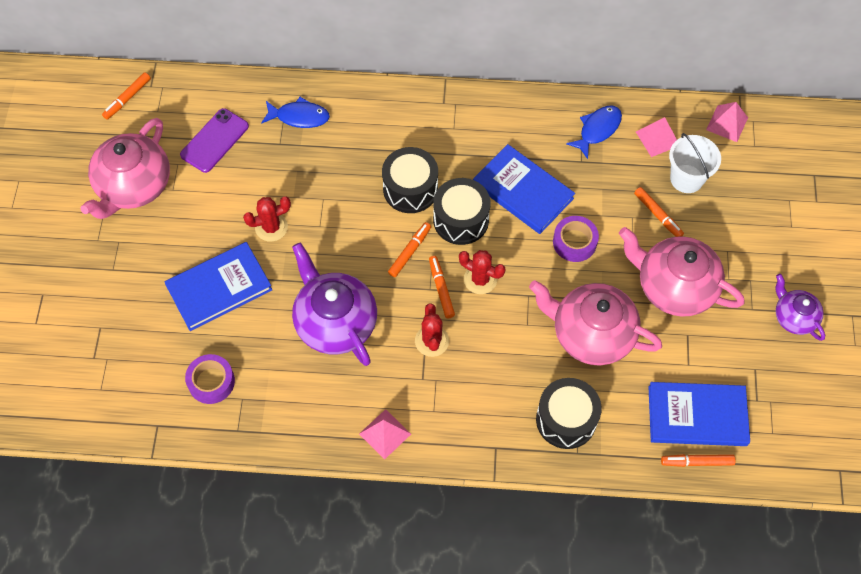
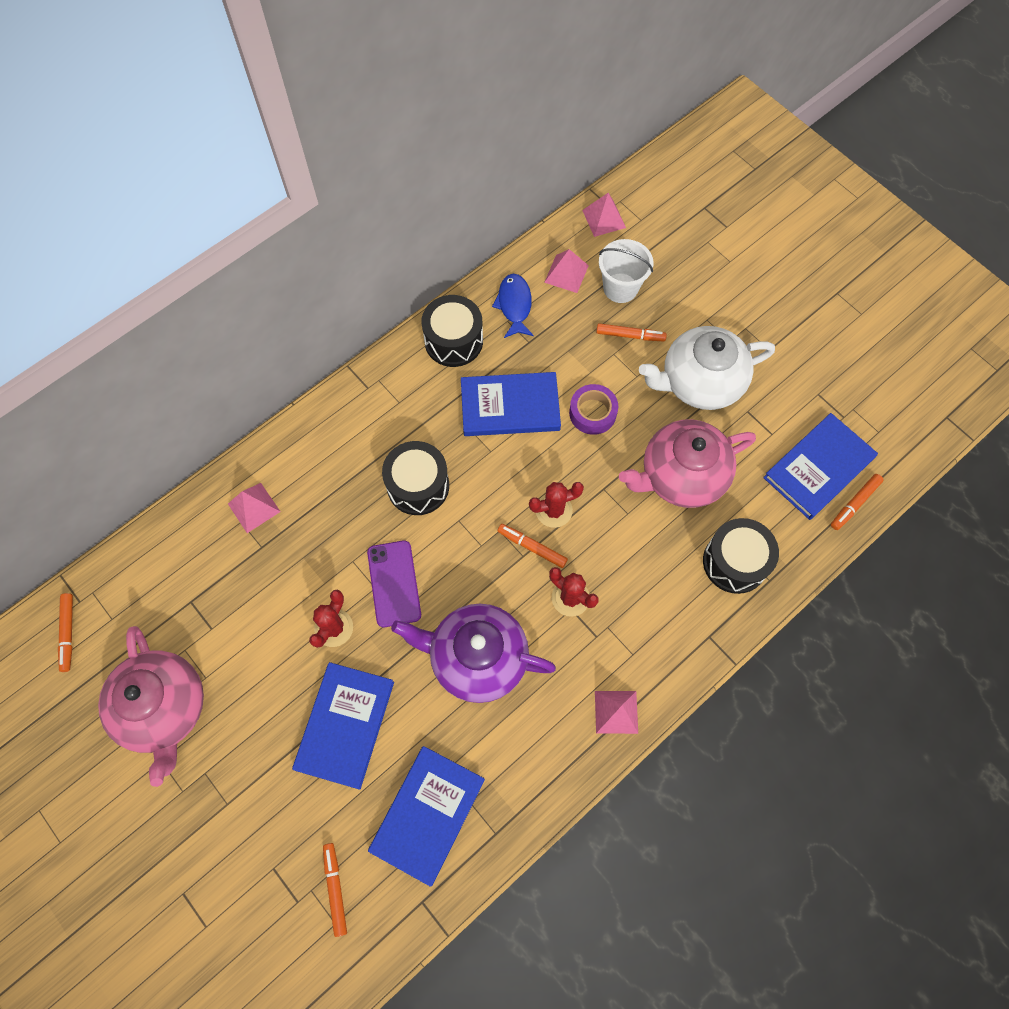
camera: 45 degrees left, 5 degrees up
(211, 382) = (427, 814): purple tape -> blue book
(215, 141) = (197, 597): purple phone -> purple phone (394, 583)
(299, 117) = (254, 507): blue fish -> pink pyramid
(410, 252) = (474, 539): orange marker -> orange marker (335, 889)
(461, 220) = (486, 475): black drum -> black drum (453, 341)
(674, 286) = (700, 382): pink teapot -> white teapot
(794, 317) = (802, 329): purple teapot -> none

